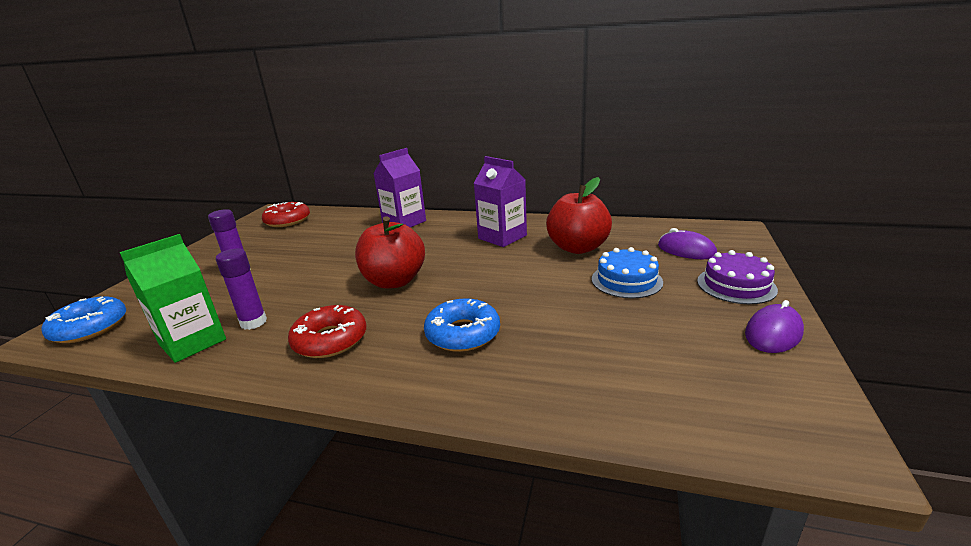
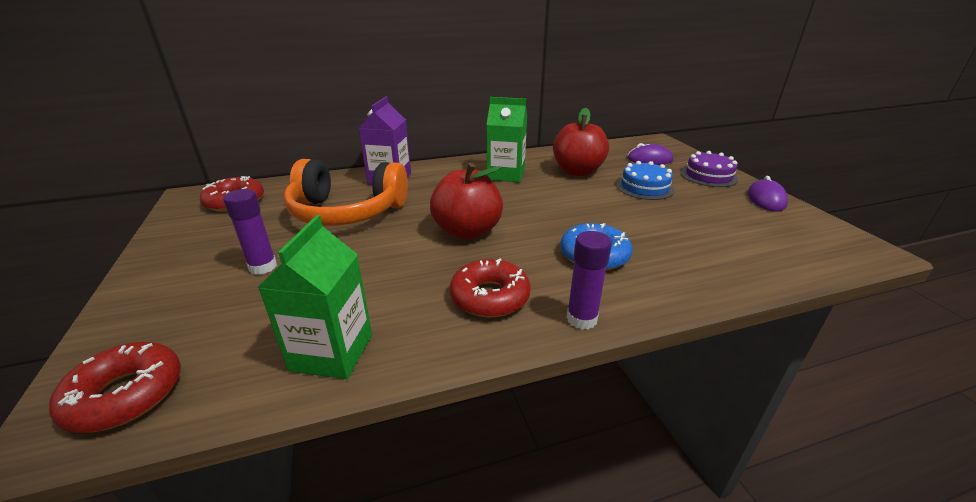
camera: 35 degrees left, 5 degrees up
(90, 327) = (125, 395): blue donut -> red donut
(253, 322) = (377, 309): purple glue stick -> purple glue stick (581, 319)
(338, 244) = (347, 212): none -> orange headphones
(502, 237) = (506, 174): purple carton -> green carton

